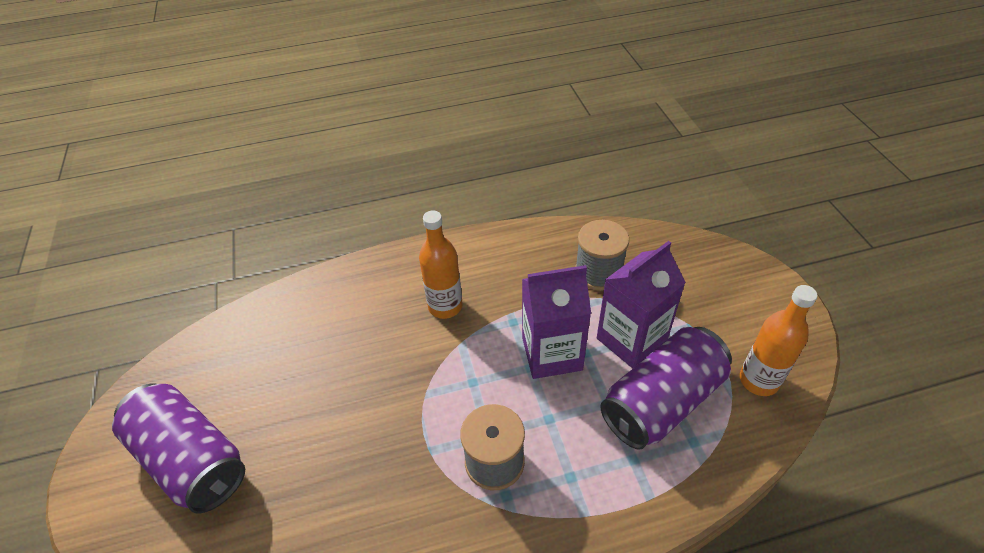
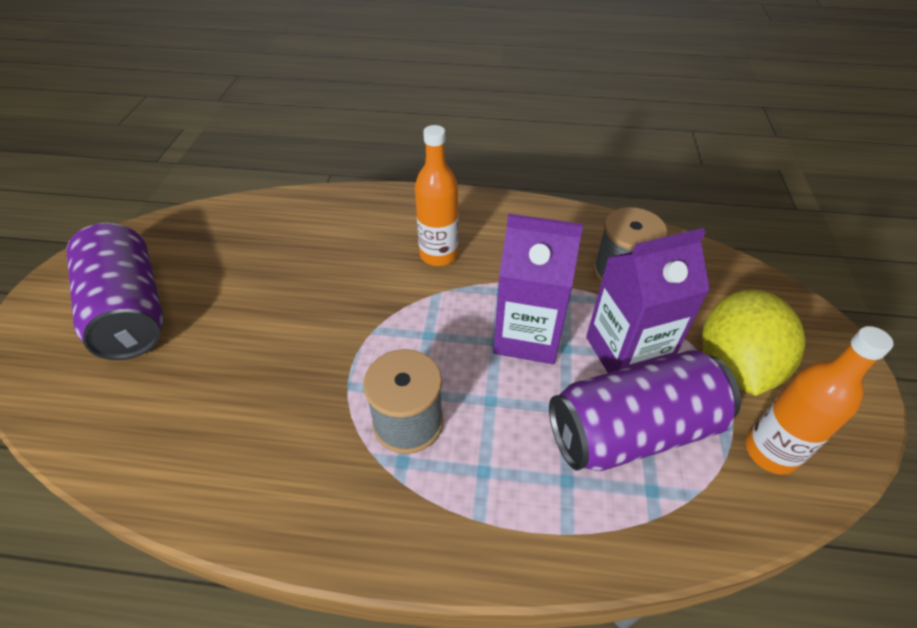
camera: 20 degrees right, 0 degrees up
(710, 323) = (734, 366): none -> yellow lemon

